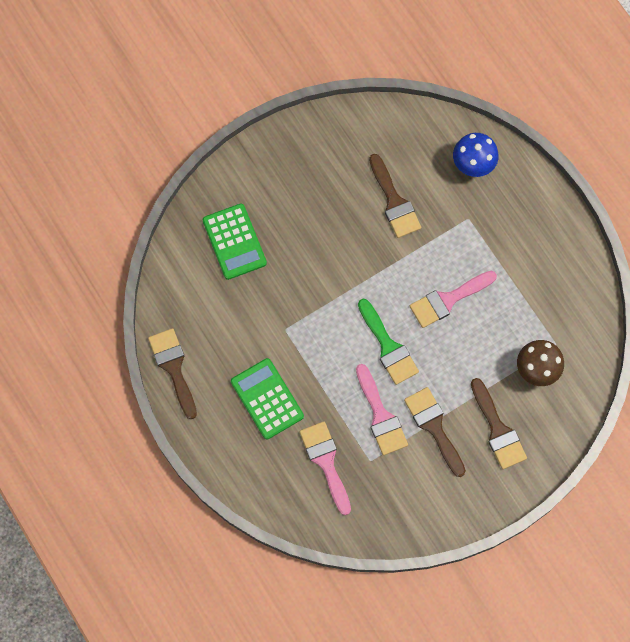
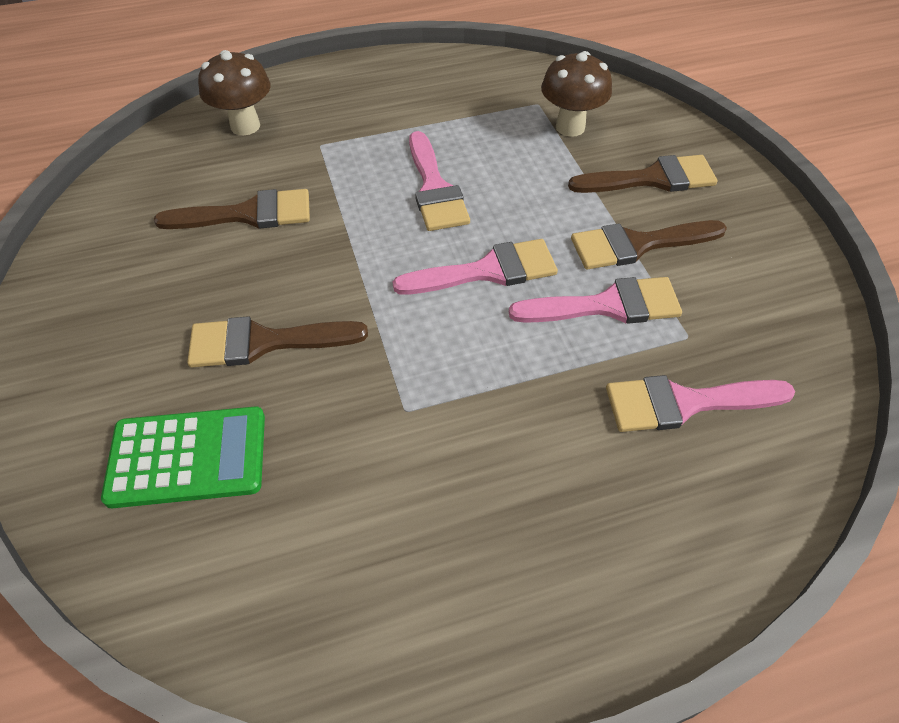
camera: 75 degrees left, 20 degrees down
(173, 368) = (419, 658): brown brush -> brown brush (264, 342)
(267, 399) = (539, 474): green calculator -> none
(388, 346) = (487, 271): green brush -> pink brush
(472, 166) = (245, 126): blue mushroom -> brown mushroom

